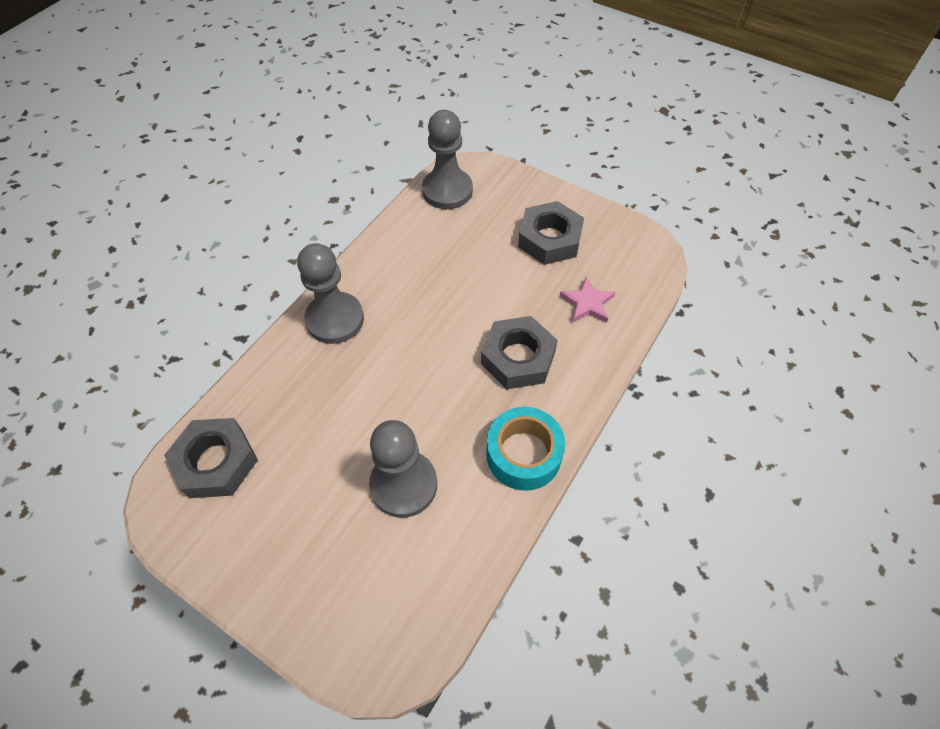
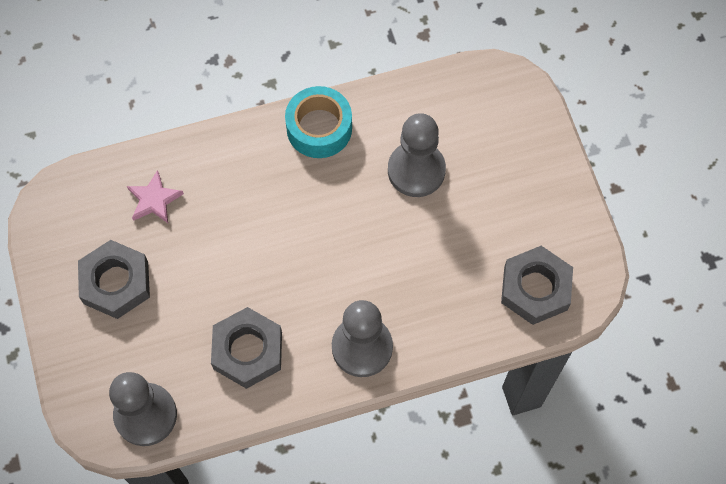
camera: 140 degrees left, 10 degrees up
(518, 358) = (253, 198): grey nut -> grey nut (248, 351)

